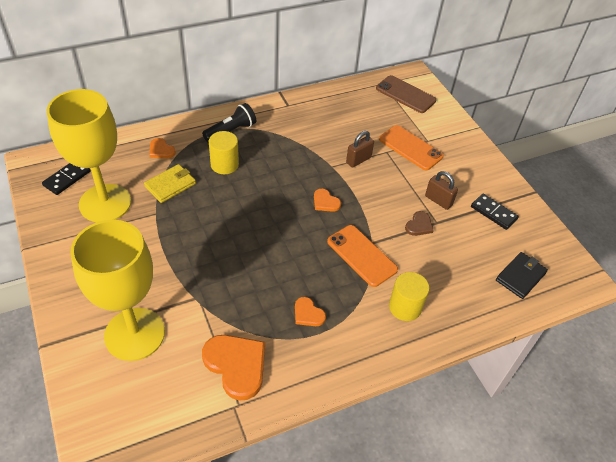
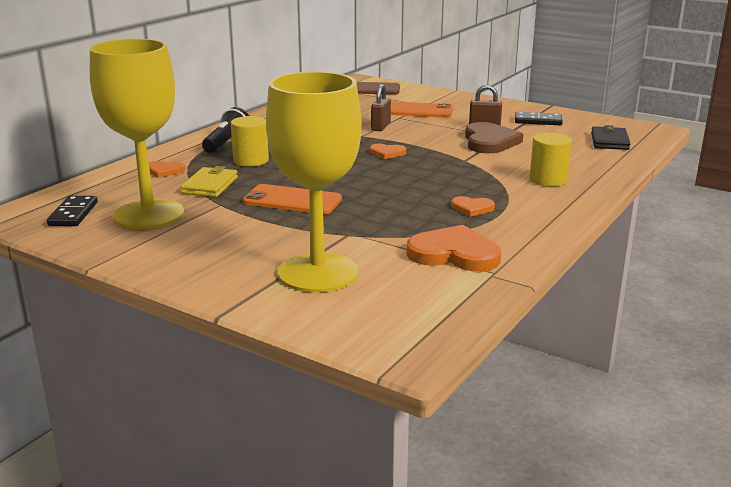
camera: 30 degrees left, 25 degrees down
(362, 255) = (467, 168): orange phone -> orange phone (292, 200)
(419, 225) = (489, 142): brown heart -> brown heart, size x1.92

